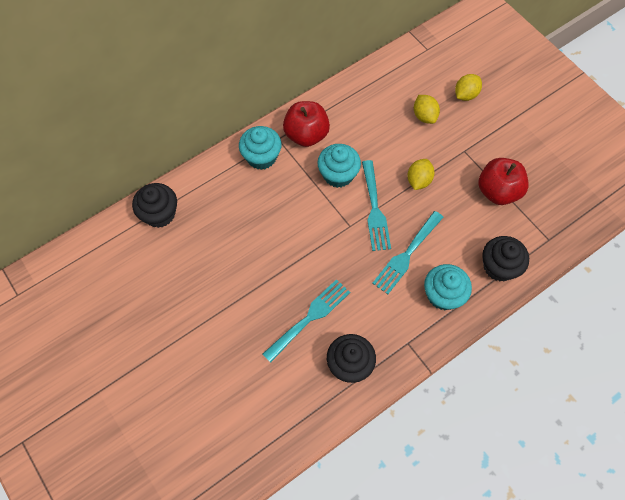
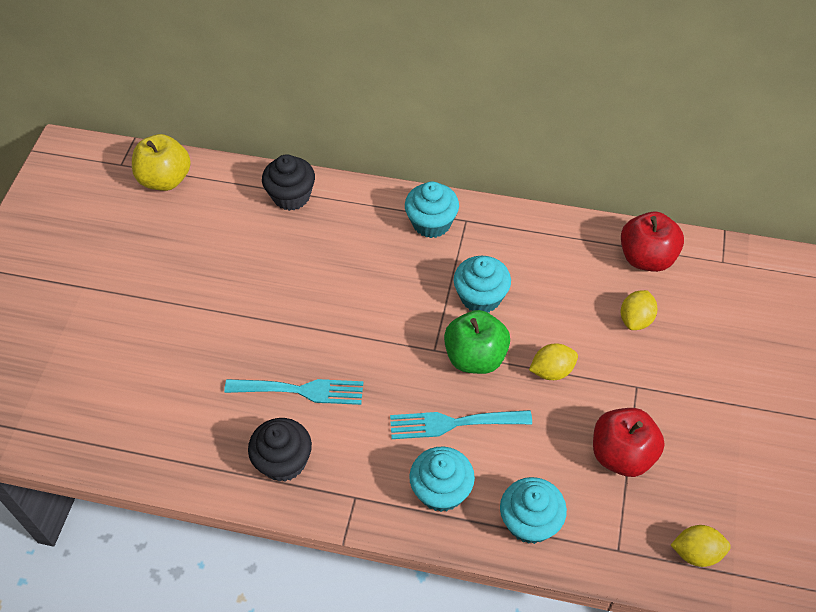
camera: 50 degrees right, 10 degrees down
(63, 276) = (165, 179): none -> yellow apple
(306, 135) = (496, 238): red apple -> red apple (646, 258)
(375, 209) = (475, 357): turquoise fork -> green apple
(465, 95) = (708, 337): yellow lemon -> yellow lemon (696, 553)
(499, 266) = (530, 522): black cupcake -> turquoise cupcake

